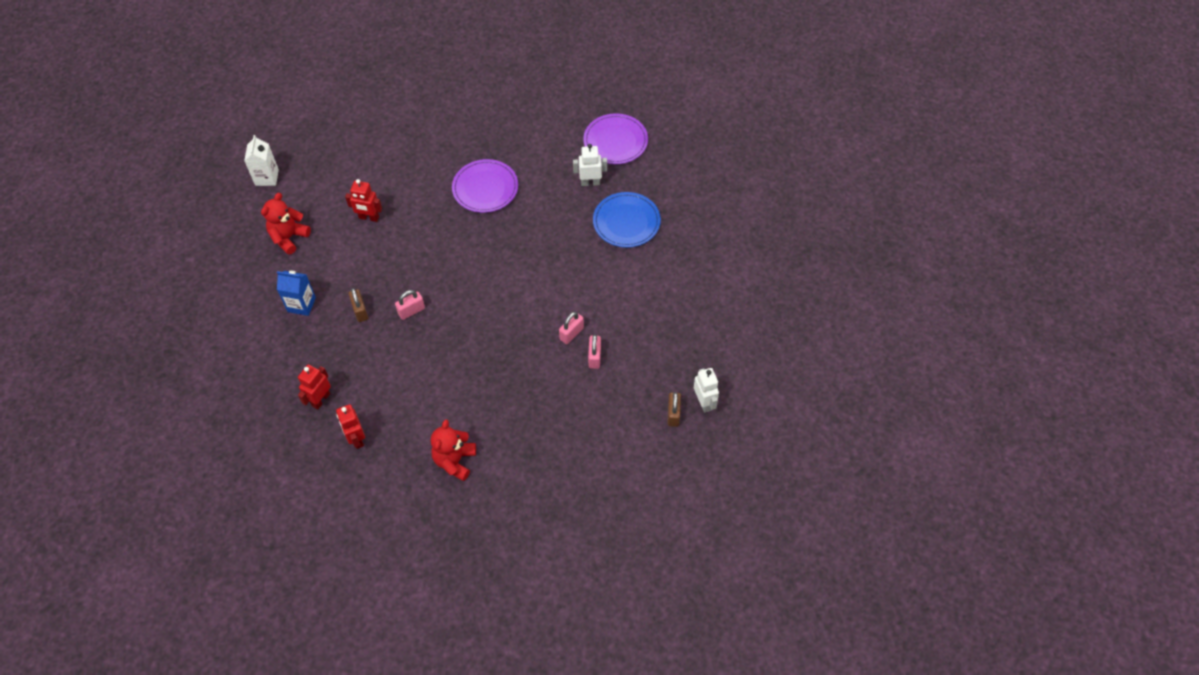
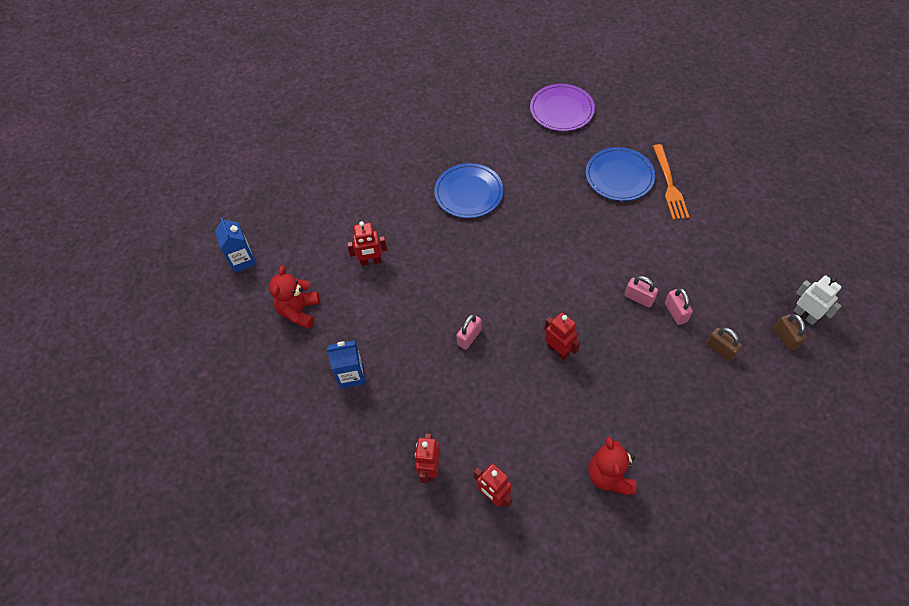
camera: 20 degrees left, 0 degrees up
(267, 177) = (242, 260): white carton -> blue carton
(360, 311) = (417, 357): brown padlock -> brown padlock (720, 350)
(476, 349) = (558, 350): none -> red robot
(485, 188) = (468, 193): purple plate -> blue plate
(571, 333) = (639, 298): pink padlock -> pink padlock turned 75 degrees counterclockwise
(590, 182) = (563, 153): white robot -> none
(666, 246) = (669, 185): none -> orange fork

